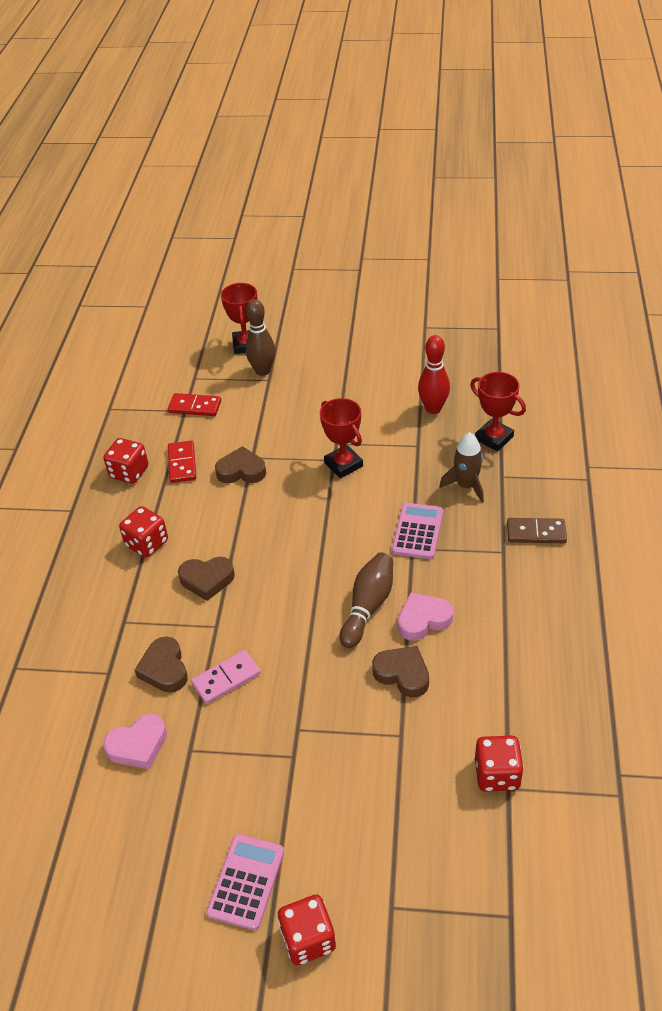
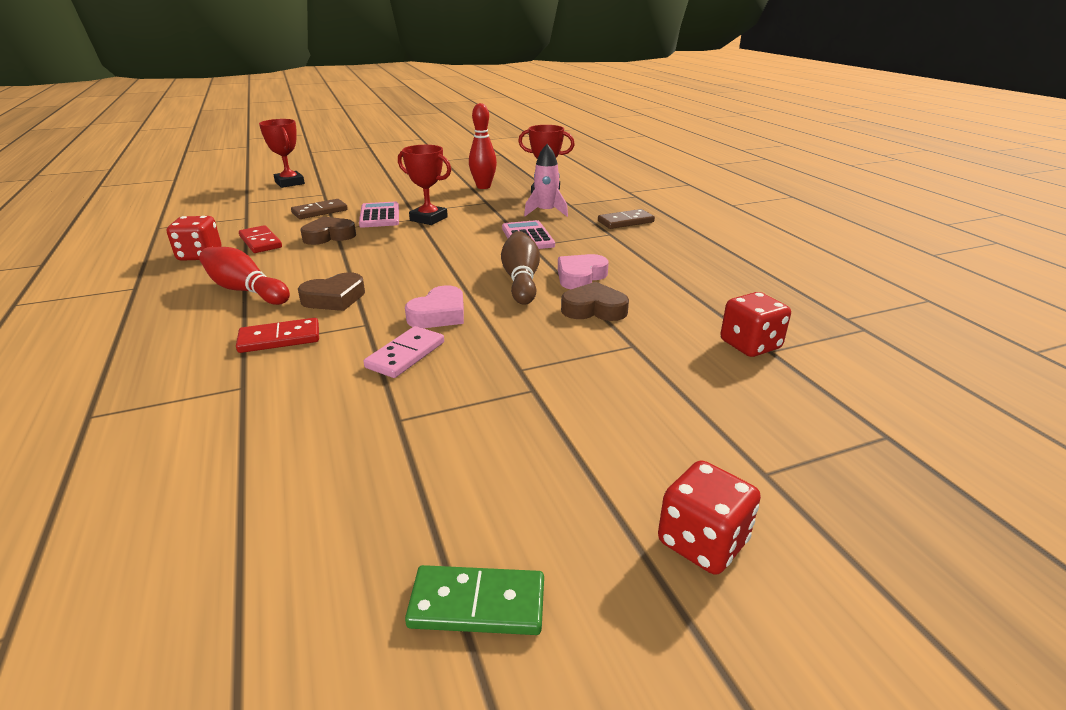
camera: 30 degrees left, 15 degrees down
(138, 745) = (321, 435): pink heart -> pink heart (439, 314)
(147, 543) = (246, 290): red dice -> red bowling pin
(163, 918) = (477, 604): none -> green domino
(164, 669) = (321, 366): brown heart -> none
(195, 407) = (256, 214): red domino -> red domino (279, 339)
(246, 882) = (569, 515): pink calculator -> pink calculator (380, 216)
(251, 418) = (320, 211): none -> brown domino
(263, 371) = (315, 191): brown bowling pin -> none
(466, 486) = (546, 212): brown rocket -> pink rocket

